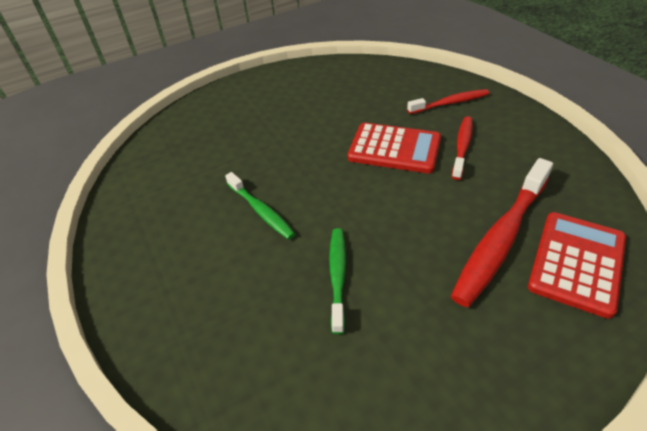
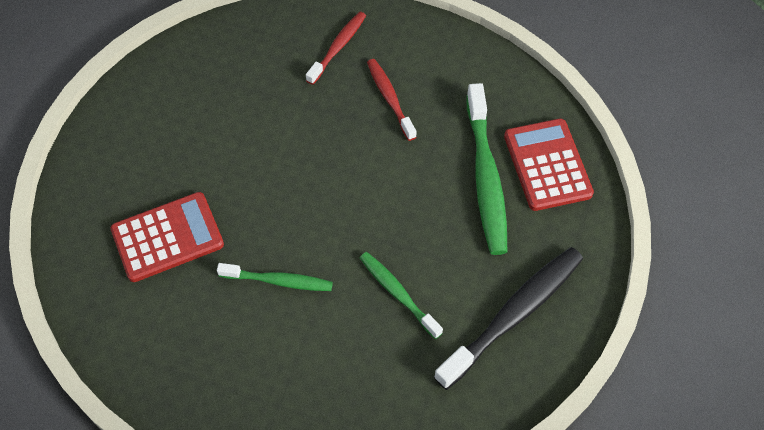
camera: 45 degrees left, 15 degrees up
(394, 149) = (333, 137): red calculator -> red calculator (167, 237)
(429, 368) = (513, 315): none -> black toothbrush
(501, 238) = (485, 177): red toothbrush -> green toothbrush

